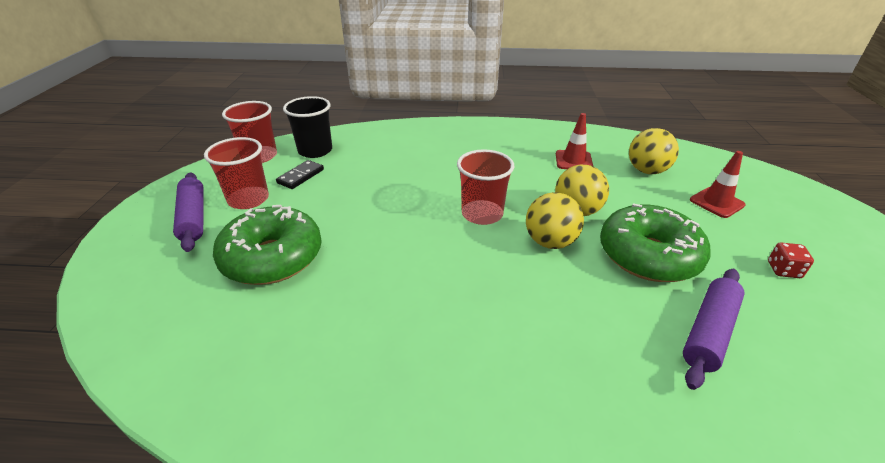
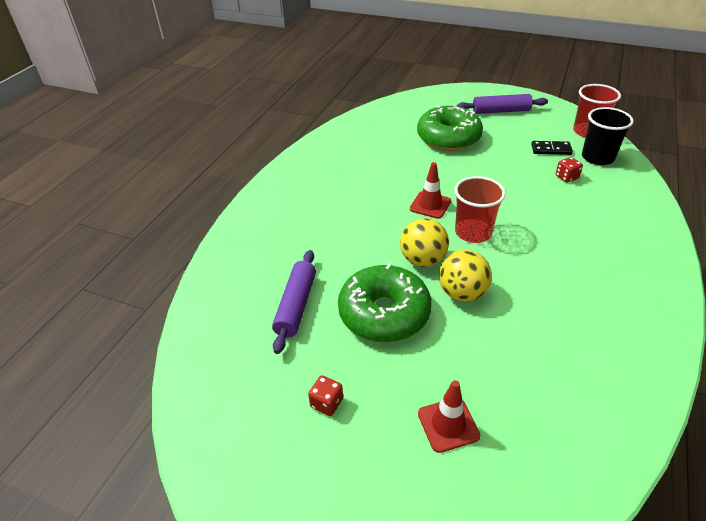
camera: 110 degrees right, 5 degrees up
(248, 199) = (519, 129): red cup -> none
(300, 176) = (551, 149): black domino -> black domino turned 45 degrees counterclockwise
(357, 166) = (566, 177): none -> red dice
(573, 161) = (566, 330): red traffic cone -> red traffic cone (430, 205)
(647, 171) = (533, 393): yellow ball -> none
(709, 332) = (296, 305): purple rolling pin -> purple rolling pin turned 45 degrees clockwise

